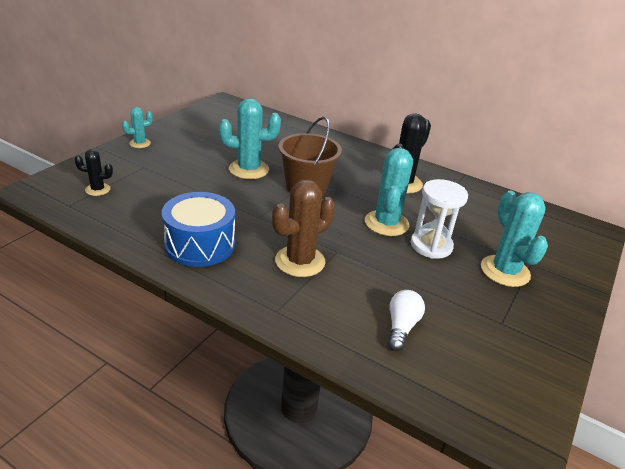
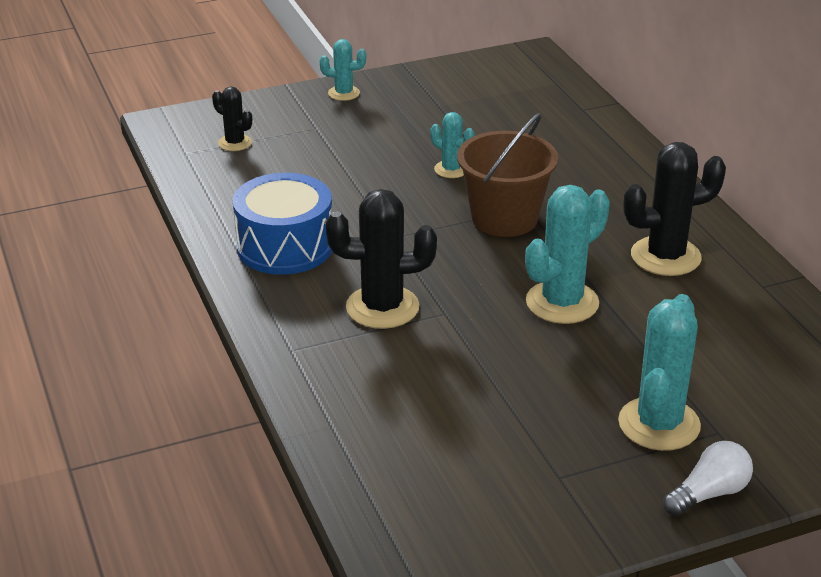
camera: 40 degrees right, 0 degrees up
(249, 169) = (451, 169): turquoise cactus -> turquoise cactus, size x0.54
(300, 261) = (382, 307): brown cactus -> black cactus
(401, 327) = (417, 425): white light bulb -> white light bulb (709, 494)
(431, 246) = (590, 353): white hourglass -> none

